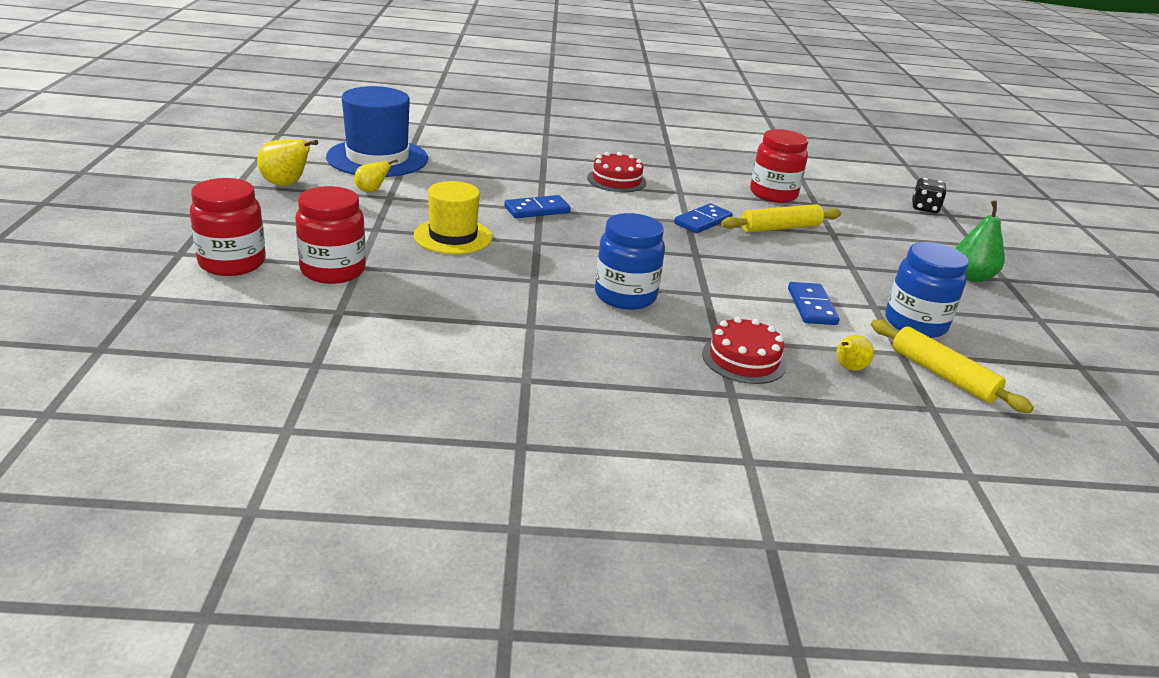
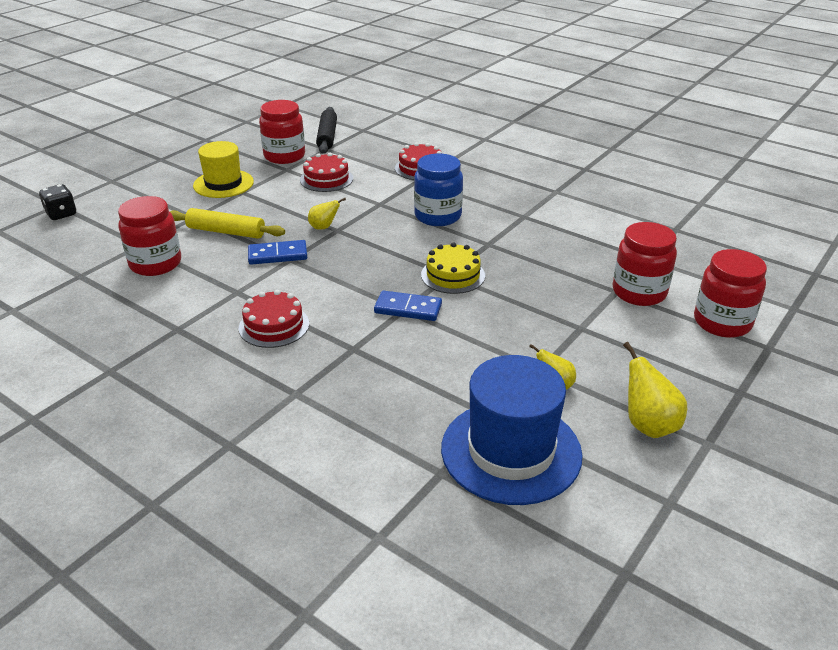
camera: 140 degrees left, 5 degrees up
(453, 236) = (516, 299): yellow hat -> yellow hat (223, 184)
(532, 242) = (453, 275): none -> yellow cake
(811, 306) = (326, 179): blue domino -> red cake
(848, 368) = (370, 151): yellow pear -> yellow pear (324, 227)
(915, 324) = (284, 156): blue jar -> red jar
(942, 375) = (327, 136): yellow rolling pin -> black rolling pin
(971, 277) = (179, 165): green pear -> none

